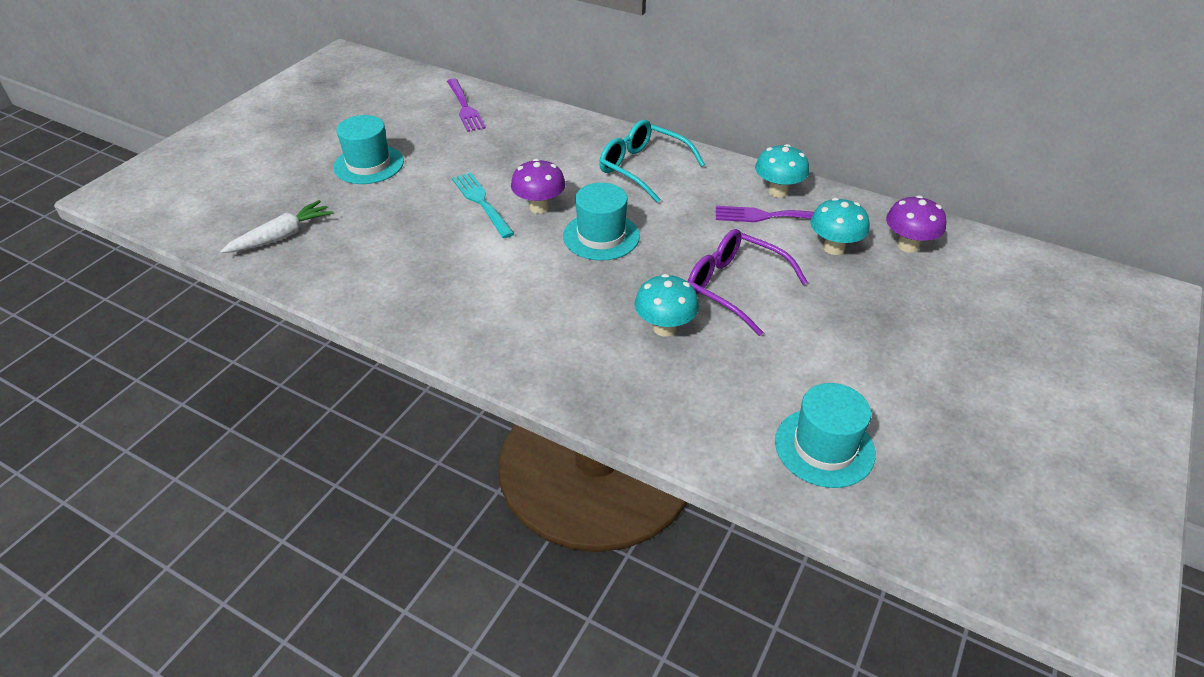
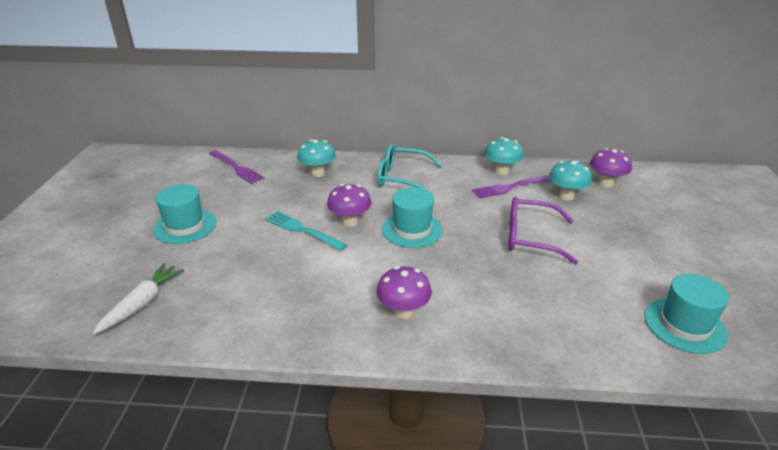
camera: 25 degrees left, 10 degrees down
(517, 325) = (403, 312): none -> purple mushroom
(665, 328) = (511, 279): turquoise mushroom -> turquoise mushroom (318, 173)

